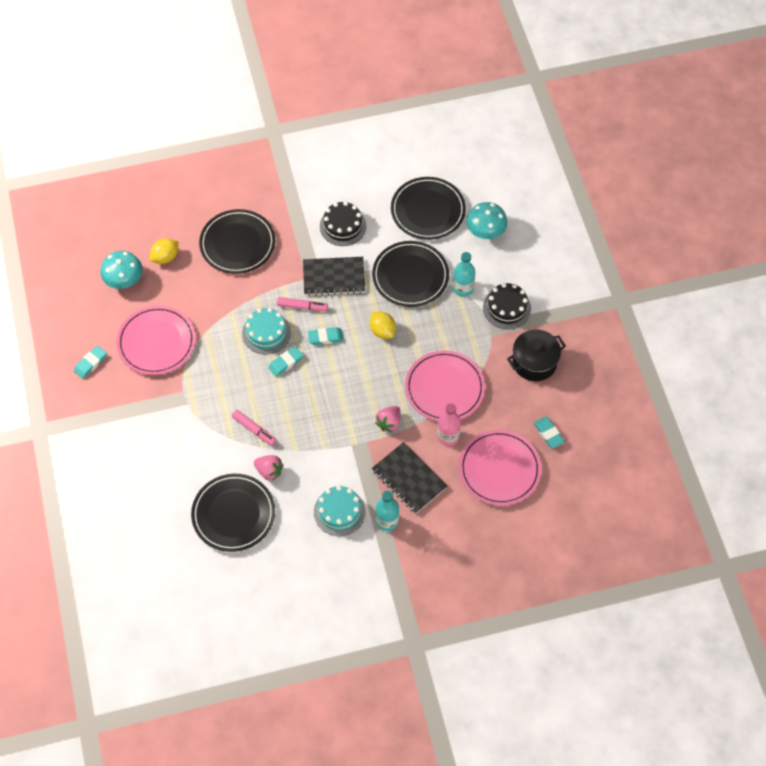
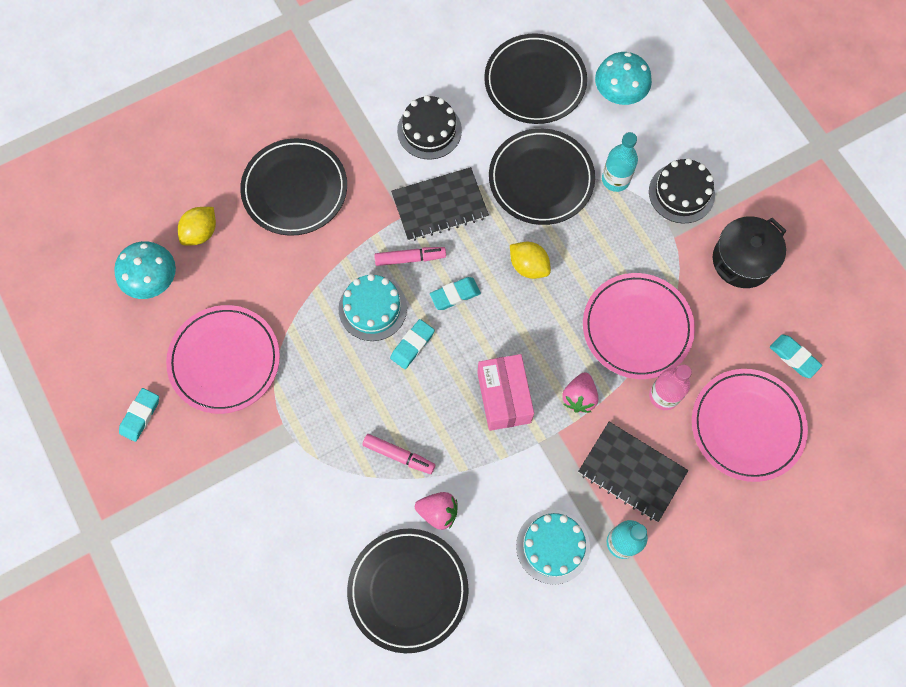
camera: 15 degrees left, 10 degrees up
(337, 411) = (504, 397): none -> pink box

